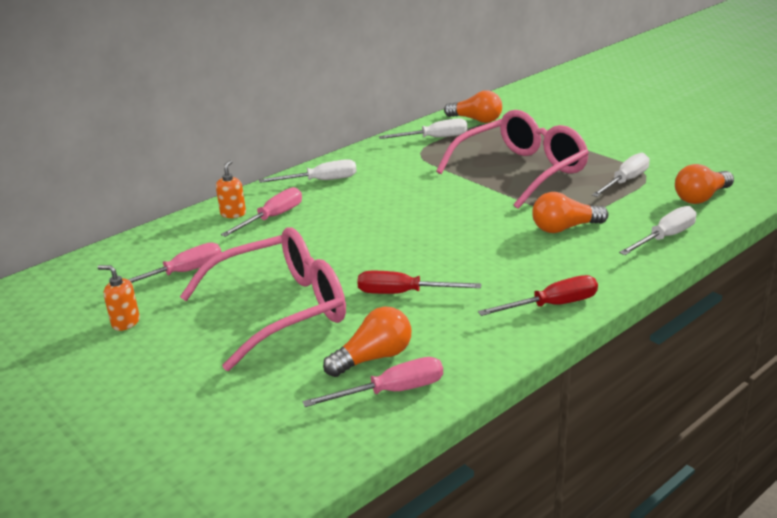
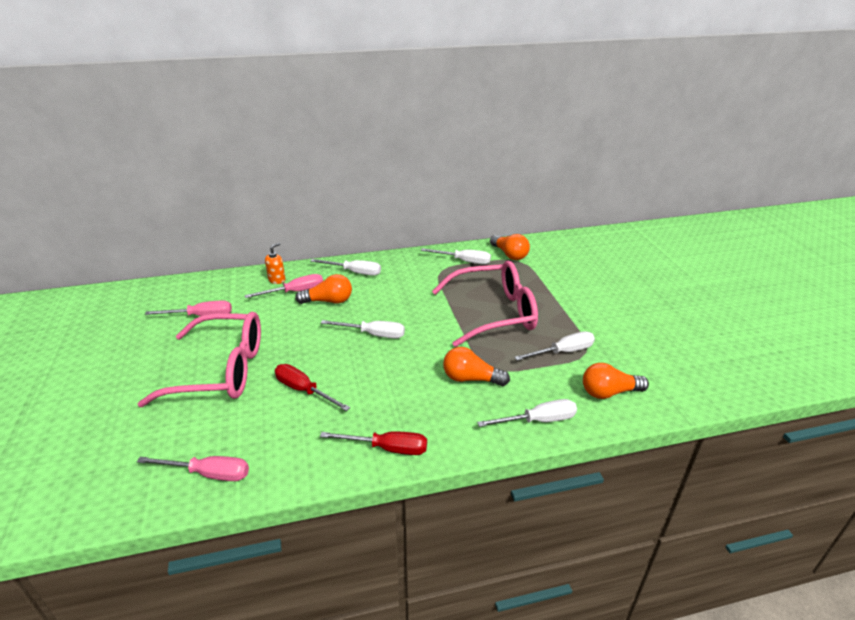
camera: 25 degrees right, 5 degrees up
(125, 322) = (134, 342): orange soap dispenser -> none
(374, 358) = (229, 438): orange light bulb -> orange light bulb (328, 301)
(417, 226) = (373, 334): none -> white screwdriver

